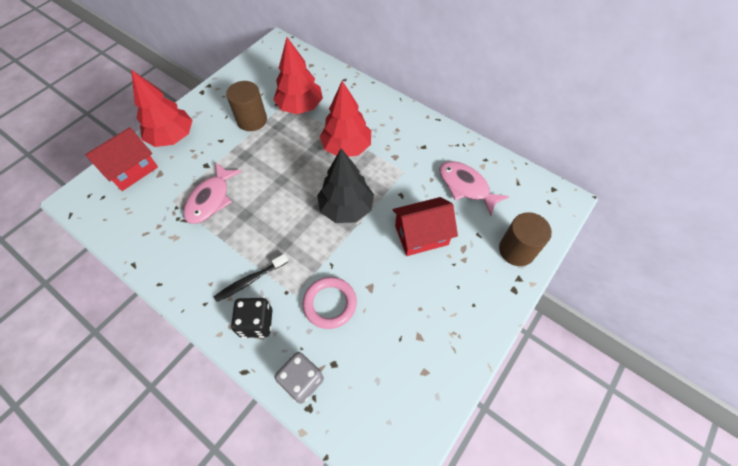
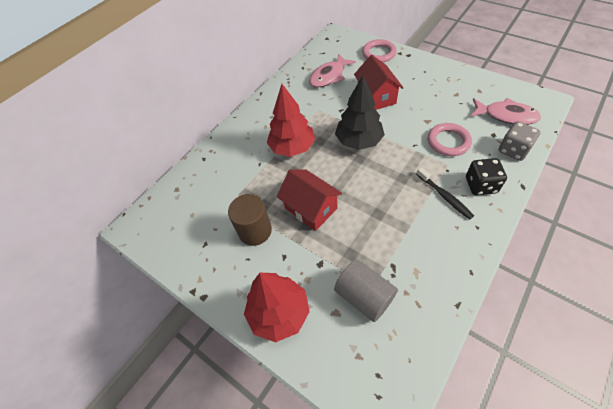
camera: 85 degrees left, 5 degrees down
(131, 170) = (332, 350): red house -> red house (310, 208)
(165, 194) = (364, 296): none -> grey cylinder
(211, 199) = (364, 248): pink fish -> pink fish (506, 116)
(300, 107) = (238, 190): red tree -> none
(516, 250) = (378, 53): brown cylinder -> pink ring

